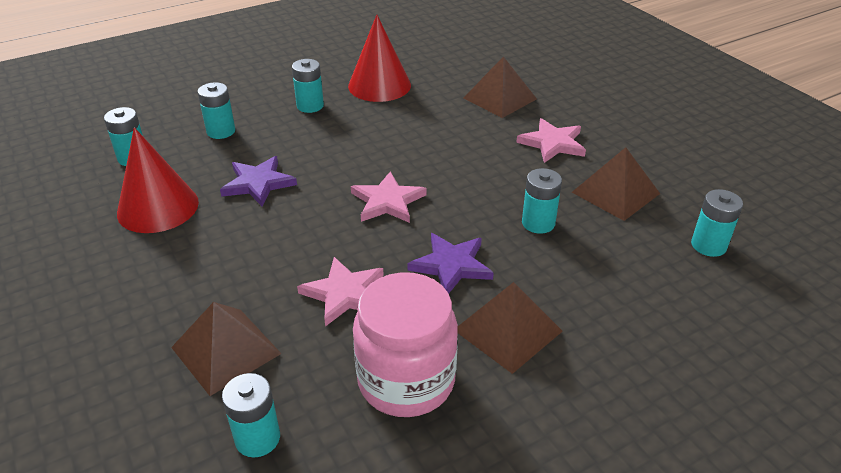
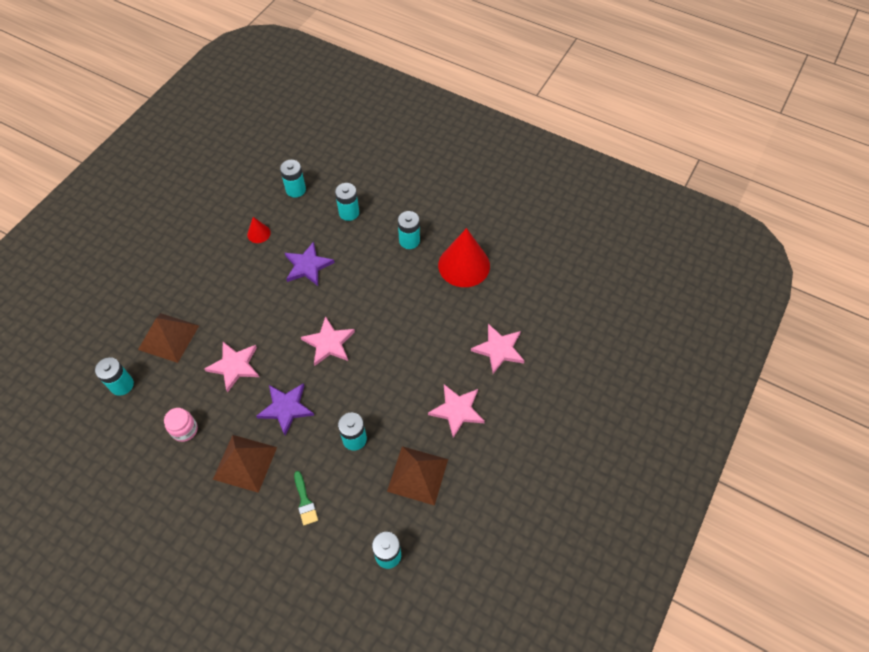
camera: 60 degrees right, 20 degrees up
(158, 207) = (258, 233): red cone -> red cone, size x0.46
(406, 380) = (184, 430): pink jar -> pink jar, size x0.47
(500, 98) = (499, 349): brown pyramid -> pink star
(601, 291) = (305, 501): none -> green brush

